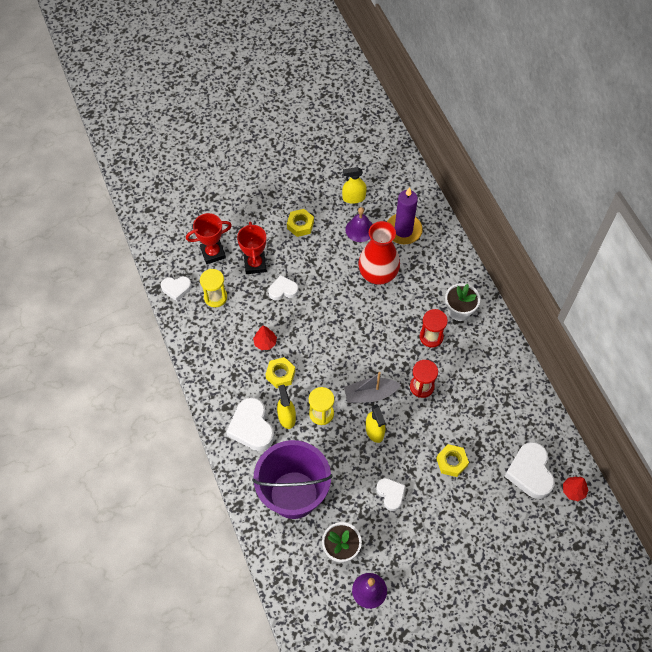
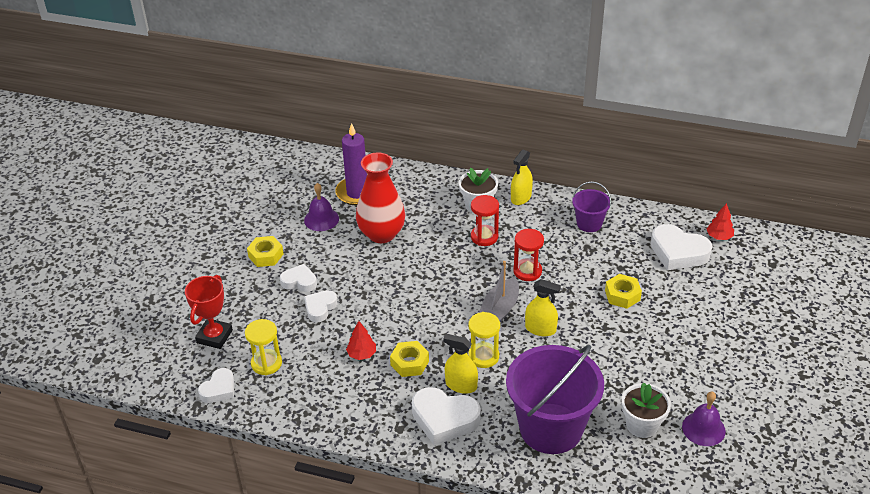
camera: 50 degrees left, 20 degrees down
(255, 264) = (267, 312): red trophy -> none
(354, 198) = (283, 204): yellow spray bottle -> yellow spray bottle (521, 197)
(391, 494) = (616, 355): white heart -> white heart (299, 281)
(506, 394) = (589, 223): none -> purple bucket

